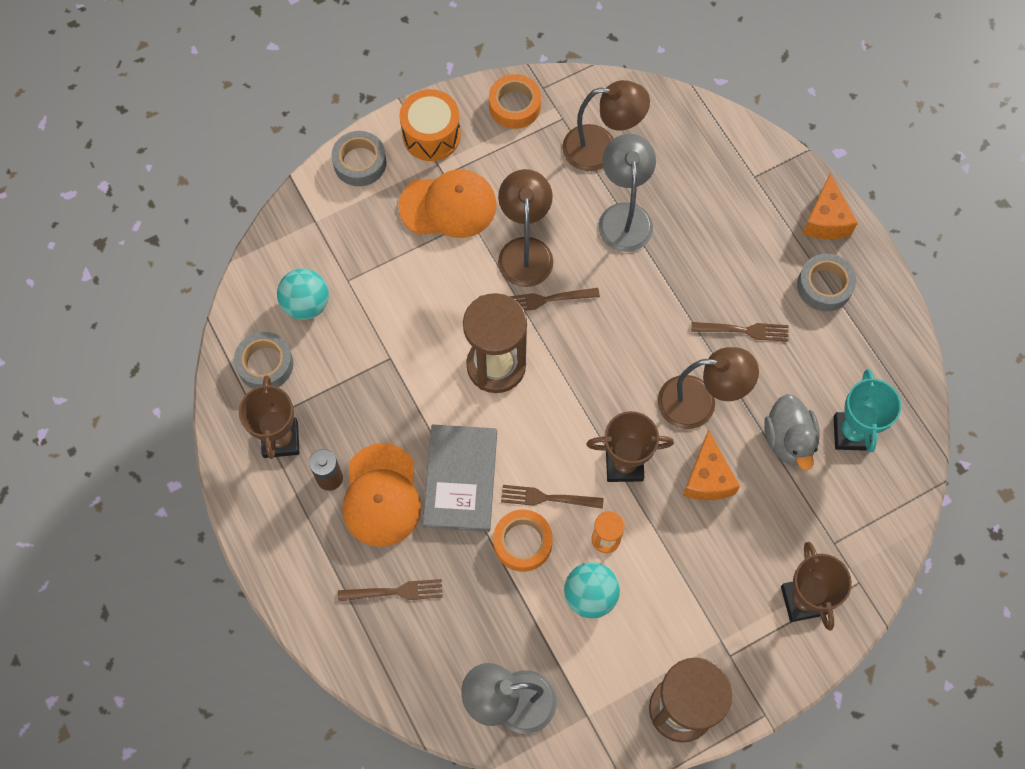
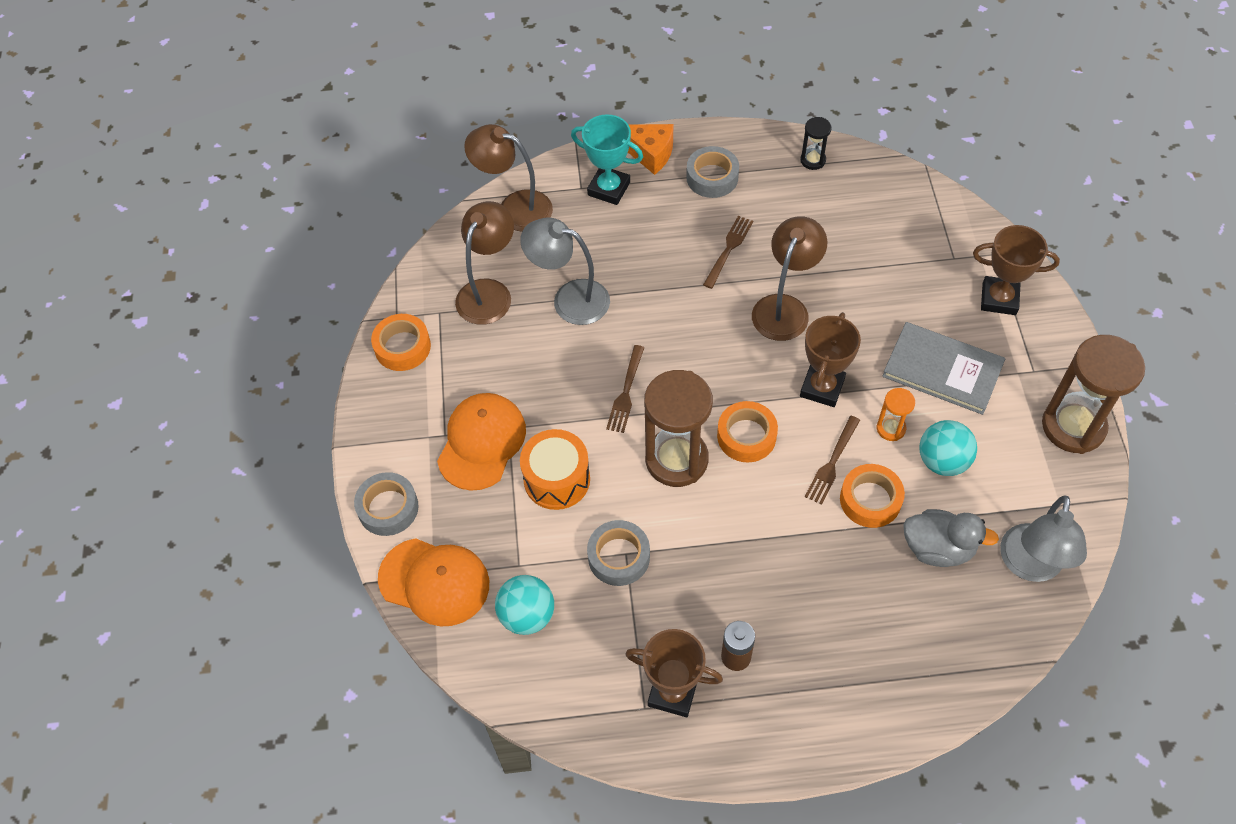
camera: 65 degrees left, 10 degrees down
(265, 364) = (578, 680): grey tape -> grey tape (619, 557)
(381, 495) = (774, 612): orange cap -> orange cap (434, 581)
(395, 591) = (883, 634): brown fork -> none
(431, 135) = (394, 431): orange drum -> orange drum (557, 479)
(460, 479) = (784, 532): grey book -> grey book (942, 370)
(525, 250) = (565, 392): brown lamp -> brown lamp (514, 208)
(544, 415) = (746, 436): none -> orange tape
(707, 478) = (860, 327): orange cheese -> none
(788, 440) = (846, 255): grey duck -> grey duck (938, 548)
(851, 433) = (858, 209): turquoise trophy -> turquoise trophy (609, 189)
(893, 371) = (813, 160): none -> black hourglass

